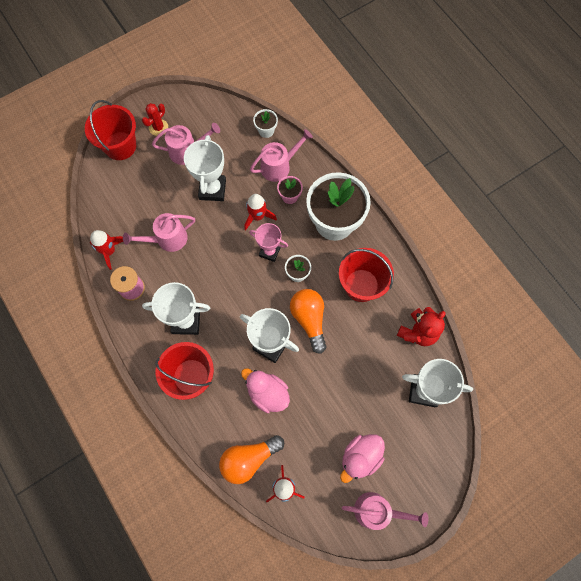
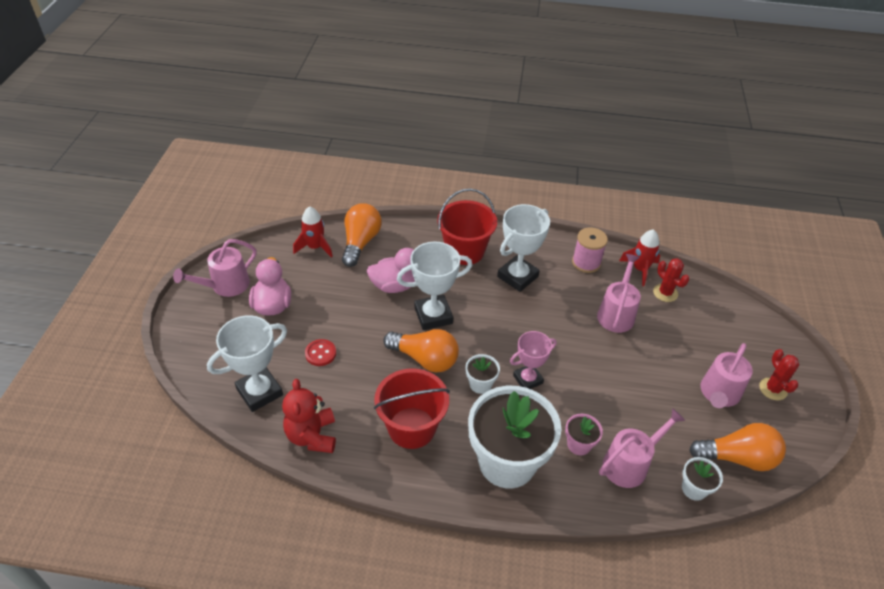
camera: 130 degrees right, 25 degrees down
(120, 146) = (768, 343): red bucket -> none
(121, 223) = (665, 293): none -> red cactus
(212, 189) = (647, 383): white trophy -> none
(227, 122) = (737, 457): none -> orange light bulb
(257, 216) = (579, 398): red rocket -> none
(279, 166) = (629, 464): pink watering can -> pink watering can turned 135 degrees counterclockwise
(365, 384) = (320, 353): none -> red button

